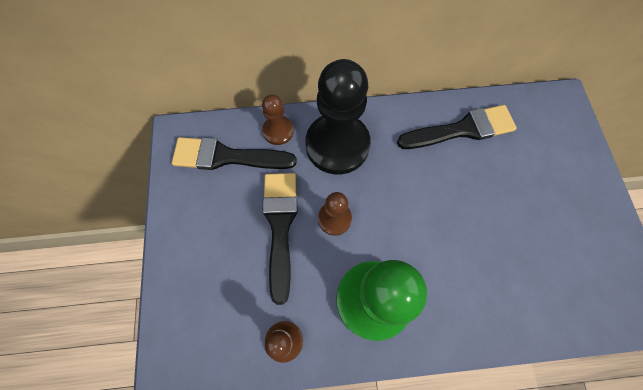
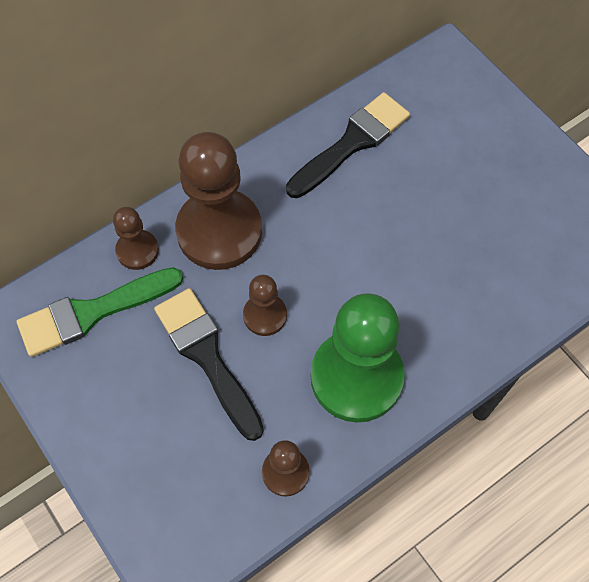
camera: 30 degrees left, 5 degrees down
(227, 157) = (93, 312): black brush -> green brush
(337, 145) = (219, 231): black pawn -> brown pawn

